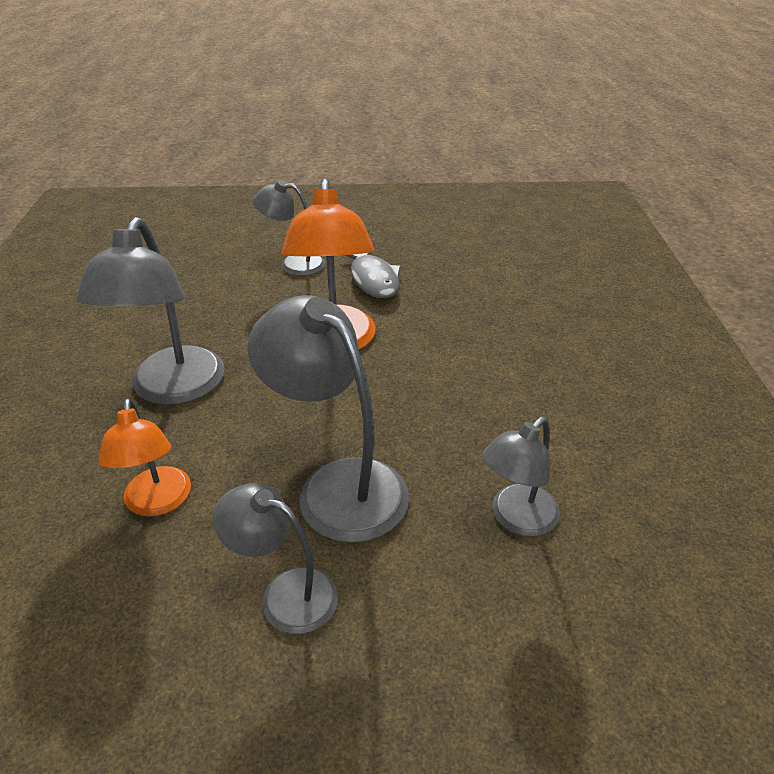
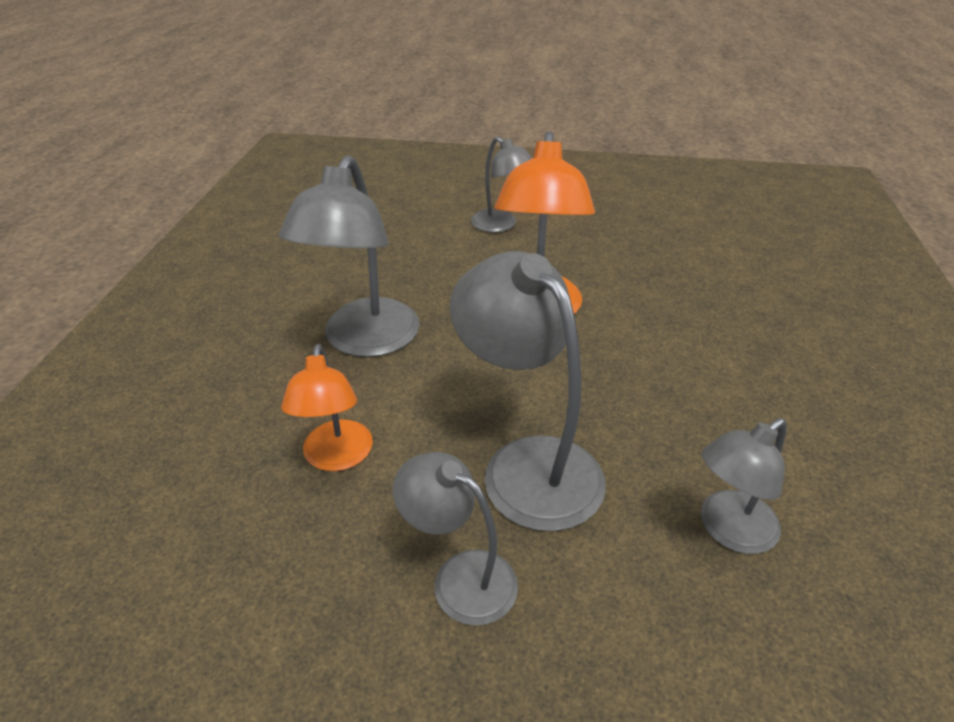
camera: 10 degrees right, 0 degrees up
(293, 264) = (500, 225): grey lamp -> grey lamp turned 150 degrees counterclockwise
(373, 279) = (583, 249): grey fish -> none

